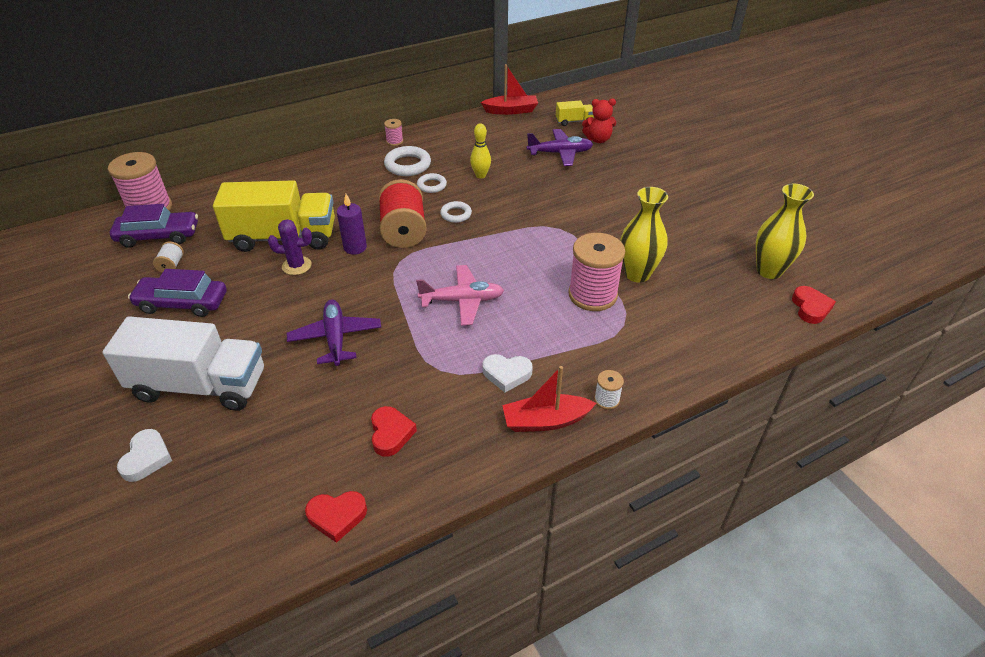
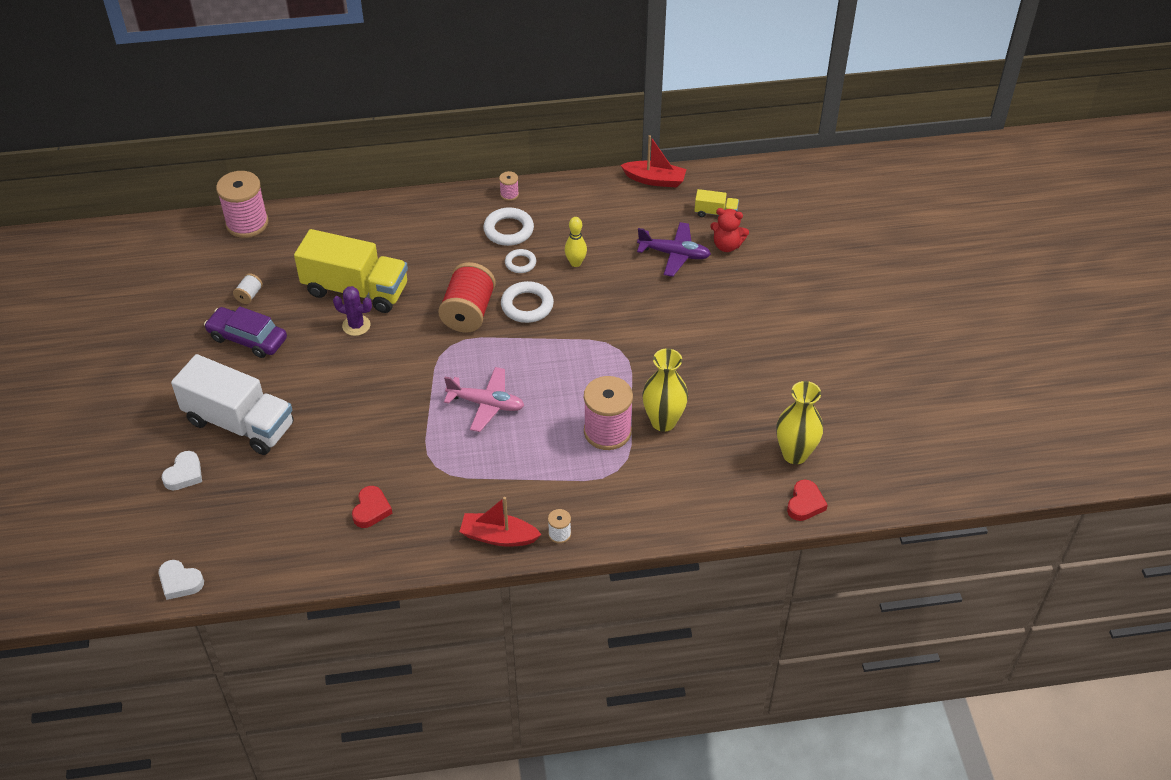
camera: 20 degrees right, 5 degrees up
(158, 236) = (246, 258): purple car -> none
(335, 338) = (362, 410): purple plane -> none
(337, 516) = (305, 562): red heart -> none
(355, 247) = (416, 319): purple candle -> none
(456, 214) = (527, 305): white ring -> white ring, size x1.63
(507, 374) = (488, 486): white heart -> white heart (180, 582)

